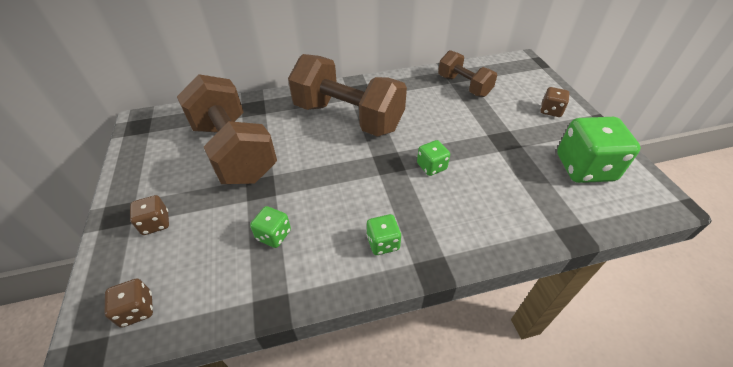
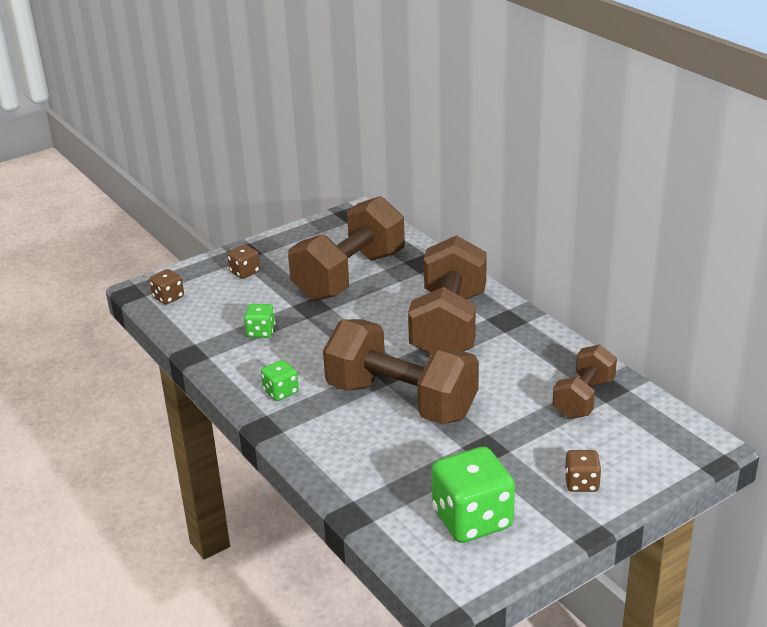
camera: 70 degrees right, 15 degrees down
(431, 166) = (401, 401): green dice -> brown dumbbell

